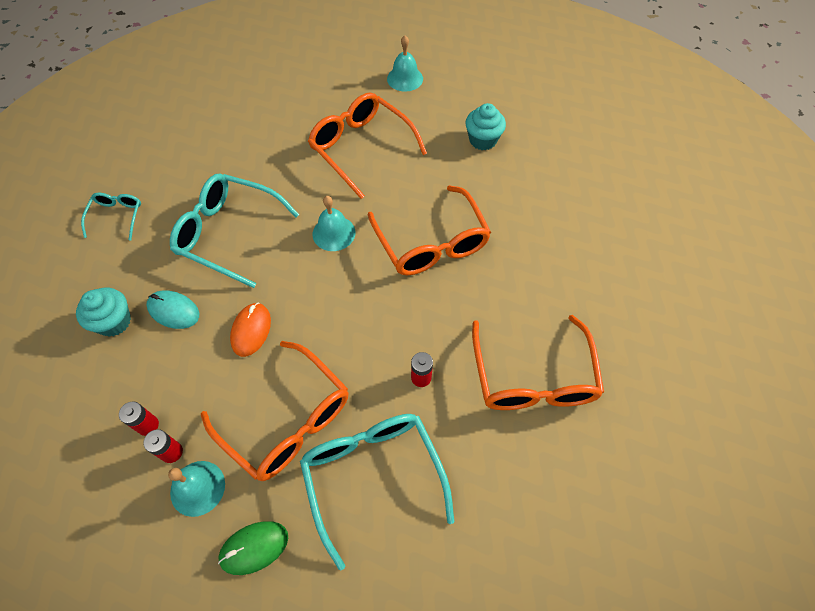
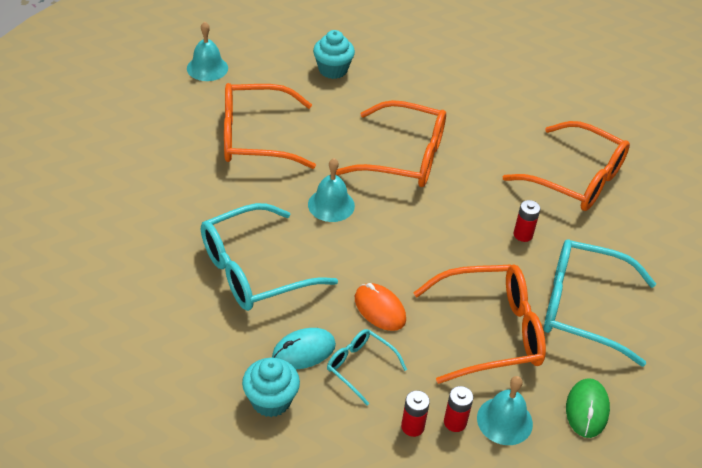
camera: 55 degrees left, 15 degrees down
(116, 217) = (136, 340): turquoise glasses -> turquoise glasses (360, 367)

